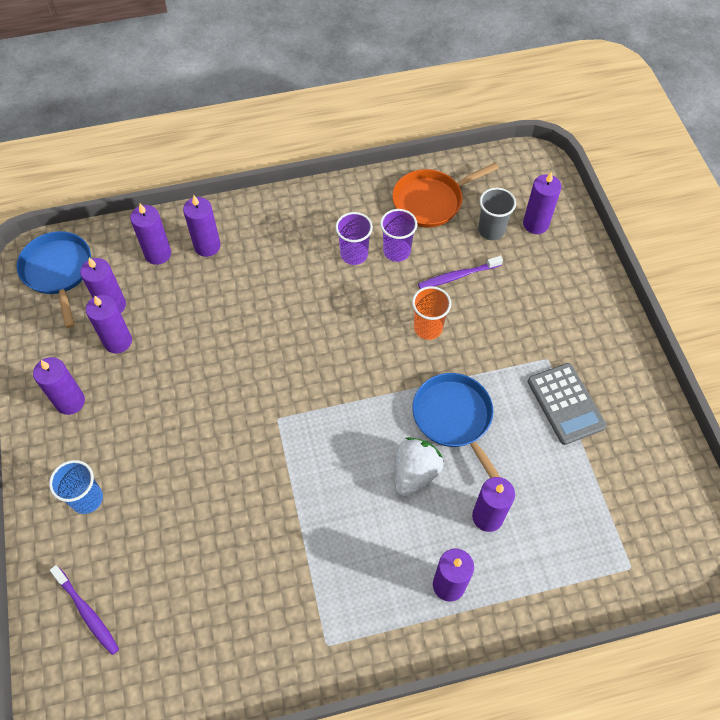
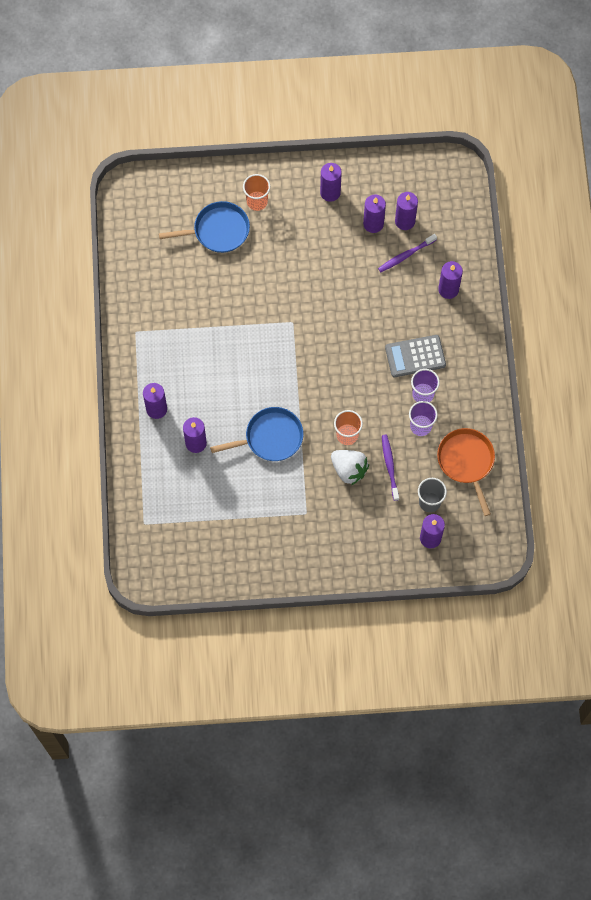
camera: 100 degrees right, 10 degrees up
(58, 271) = (441, 185): blue pan -> blue pan (218, 230)
(87, 499) = (257, 201): blue cup -> orange cup
(87, 612) = (183, 200): purple toothbrush -> purple toothbrush (406, 255)
(158, 254) = (446, 254): purple candle -> none
(414, 473) = (235, 403): white strawberry -> white strawberry (349, 470)
(565, 404) = (267, 516): grey calculator -> grey calculator (415, 356)

